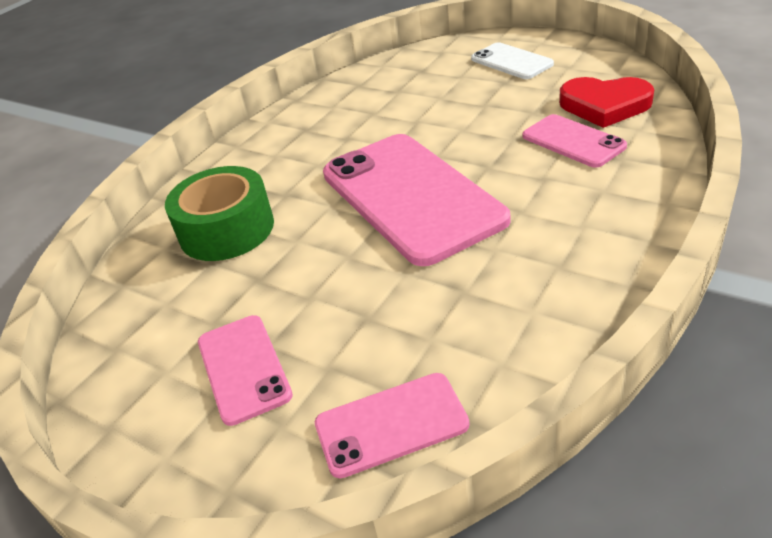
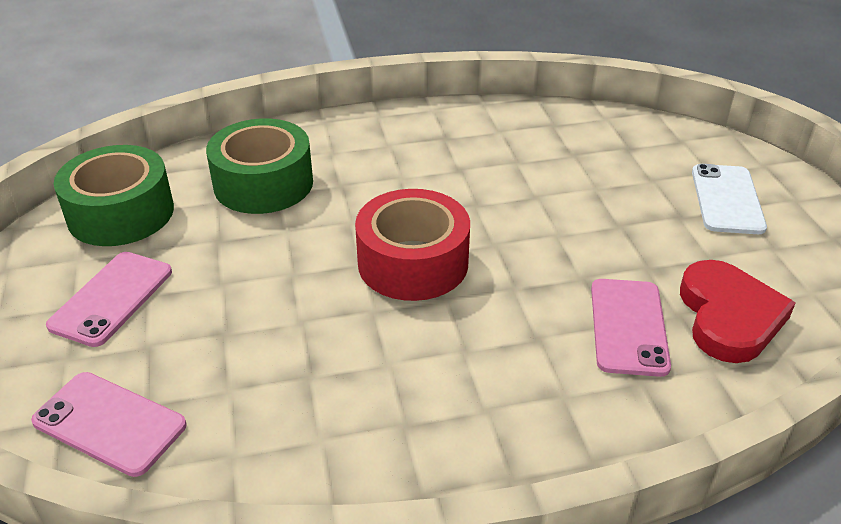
camera: 40 degrees right, 0 degrees up
(143, 322) = (121, 213): none -> green tape
(410, 196) = (413, 262): pink phone -> red tape
(604, 105) = (729, 316): red heart -> red heart turned 150 degrees counterclockwise

